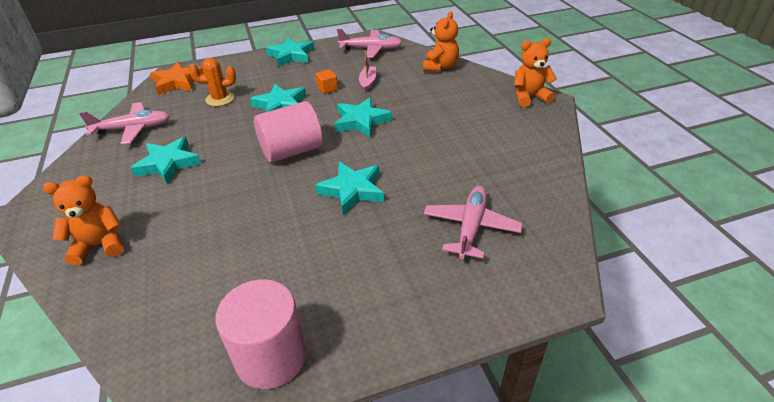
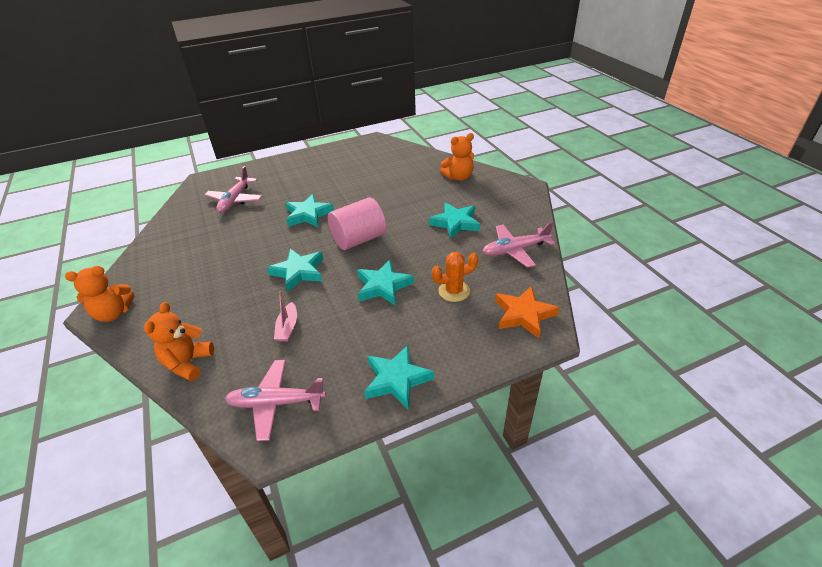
camera: 175 degrees right, 0 degrees up
(271, 357) = (344, 151): pink cylinder -> none
(327, 89) = (336, 313): orange cube -> none

